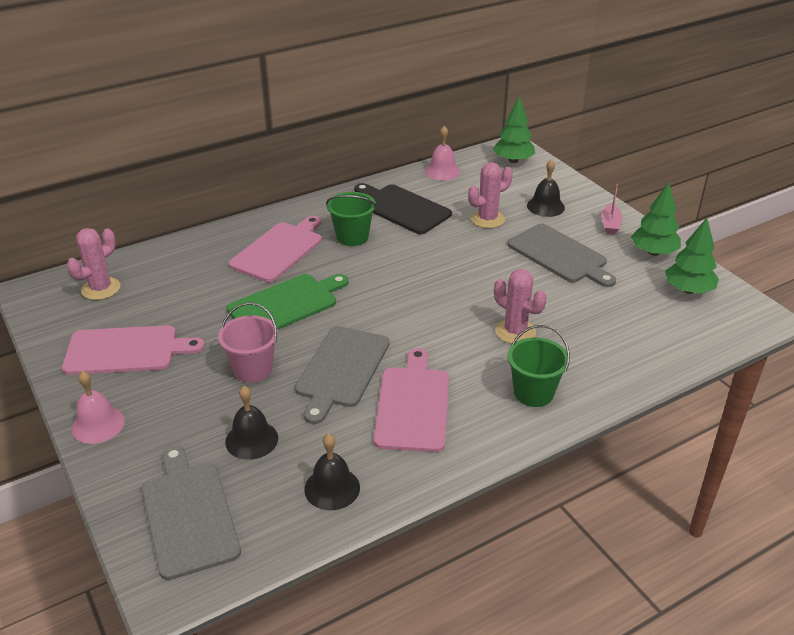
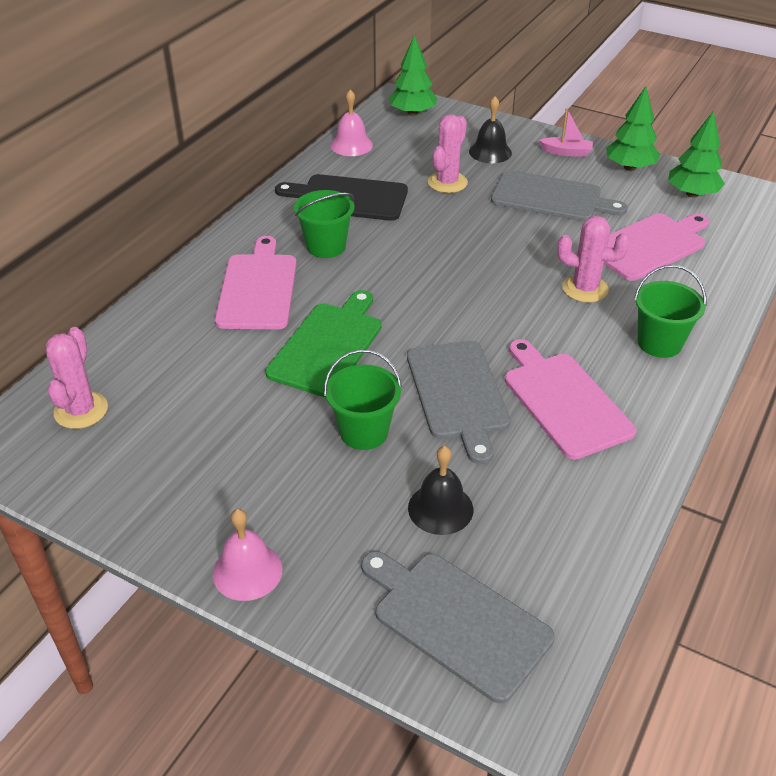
camera: 30 degrees left, 5 degrees up
(126, 350) = (192, 471): pink cutting board -> pink cutting board (649, 245)
(253, 369) = (364, 432): pink bucket -> green bucket
(332, 488) = (572, 521): black bell -> none
(610, 224) = (566, 152): pink boat -> pink boat turned 60 degrees counterclockwise

